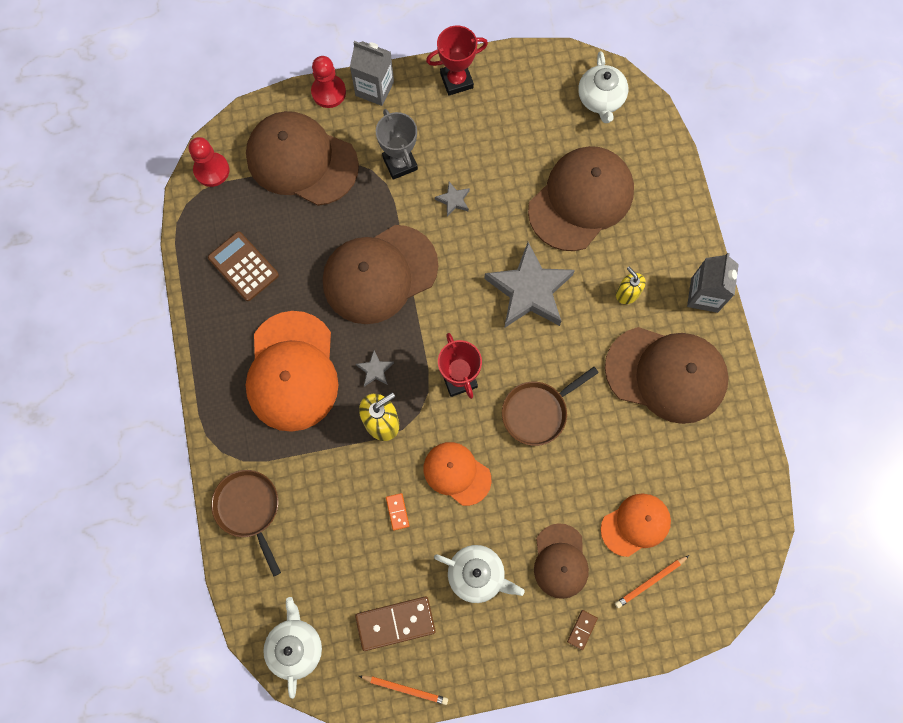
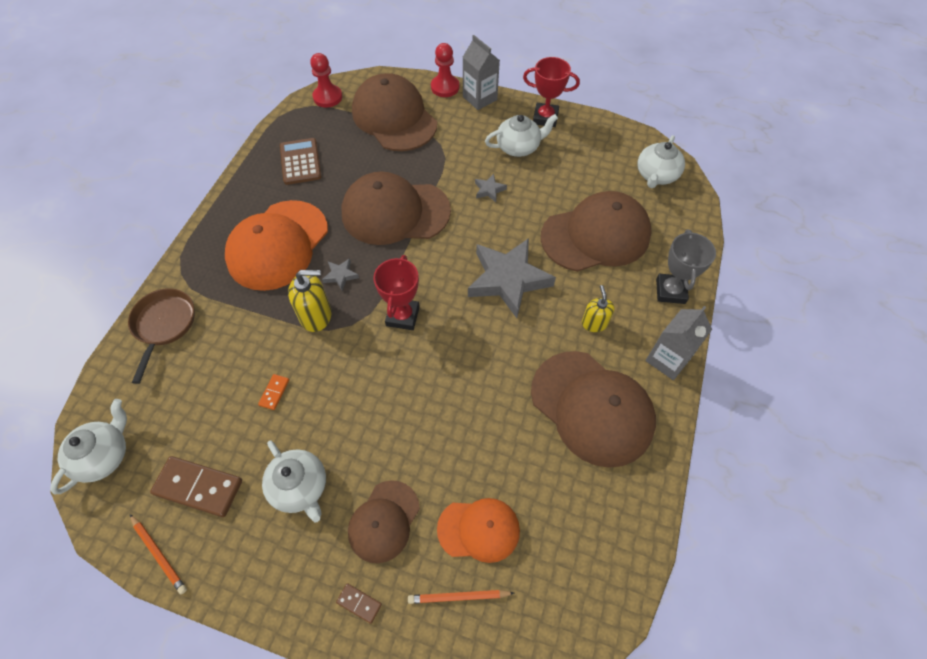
camera: 30 degrees right, 15 degrees down
(400, 163) = (465, 149): grey trophy -> grey trophy (670, 291)
(451, 132) = (518, 147): none -> white teapot
(457, 473) = (346, 389): orange cap -> none
(537, 412) = (451, 377): brown pan -> none
(582, 629) = (359, 603): brown domino -> brown domino turned 60 degrees clockwise

